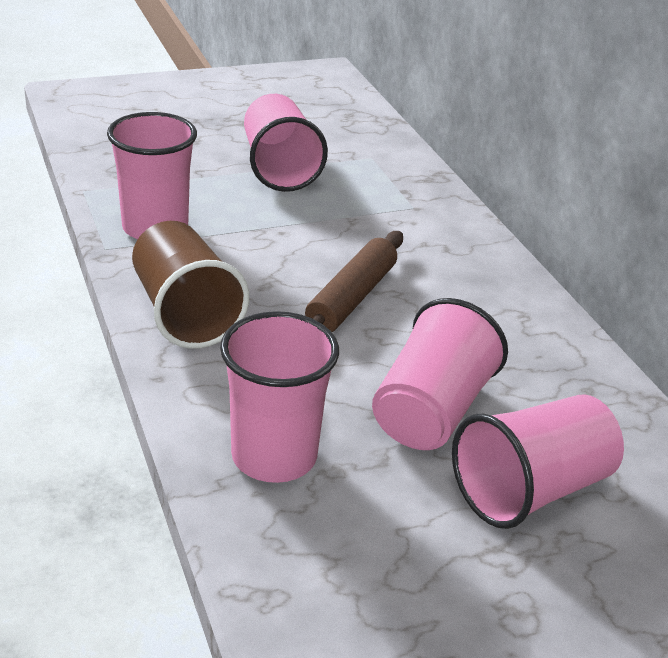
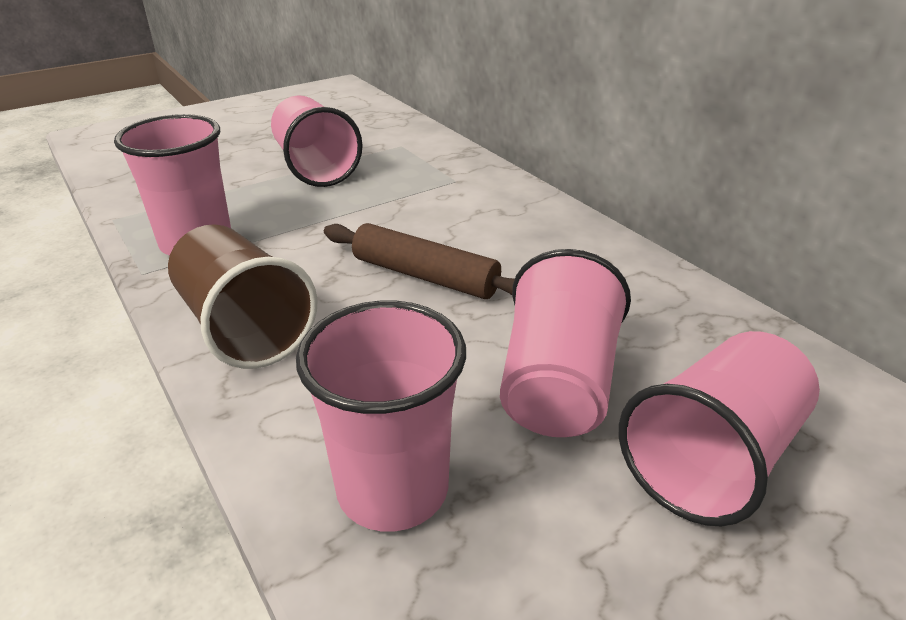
camera: 10 degrees left, 0 degrees up
(351, 298) = (425, 276): brown rolling pin -> brown rolling pin turned 75 degrees counterclockwise

